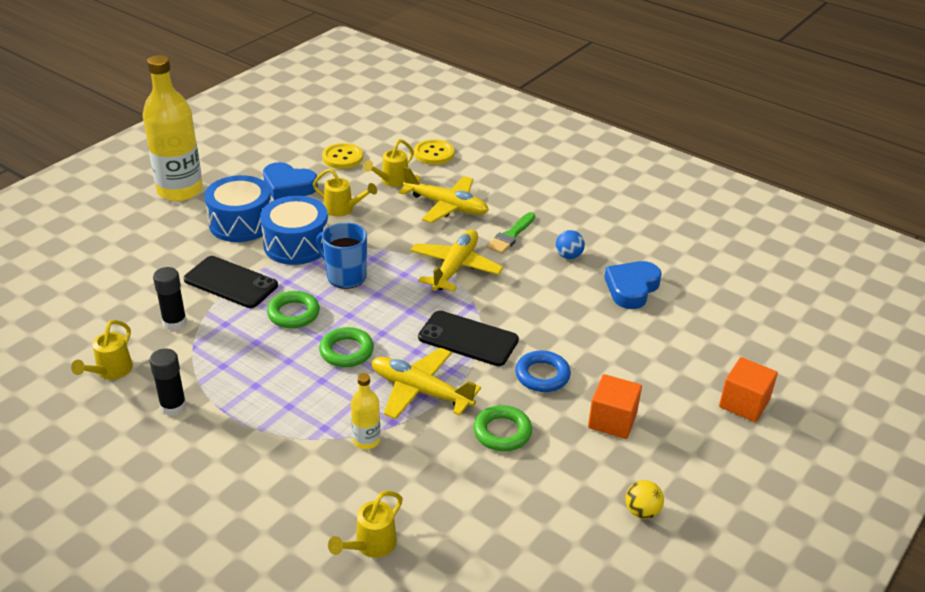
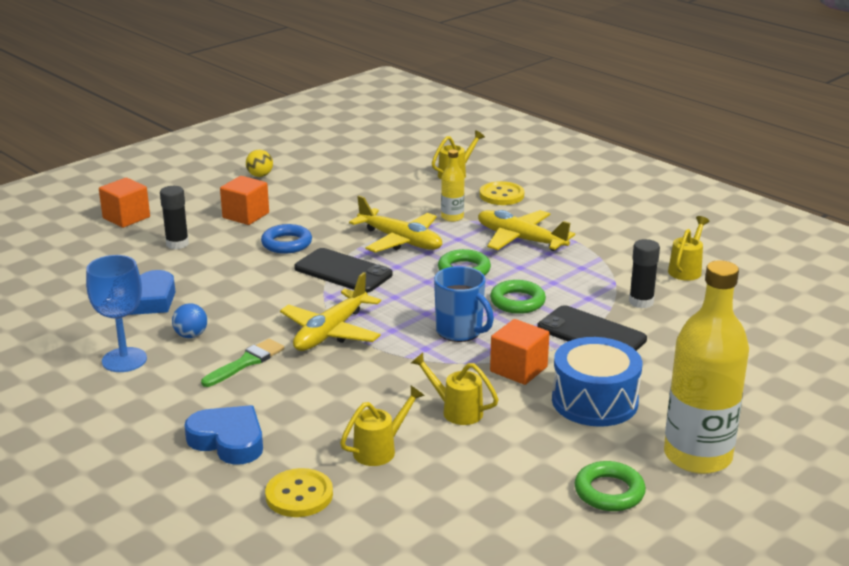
camera: 170 degrees left, 10 degrees down
(173, 407) = (618, 244): black glue stick -> black glue stick (177, 244)
(288, 186) = (536, 451): blue heart -> blue heart (228, 440)
(296, 245) = (518, 369): blue drum -> orange cube
(342, 157) = (451, 498): yellow button -> yellow button (501, 195)
(446, 206) = (313, 406): yellow plane -> yellow plane (520, 239)
(502, 432) = (340, 215): green ring -> green ring (609, 492)
(605, 231) = (124, 360): none -> blue goblet

